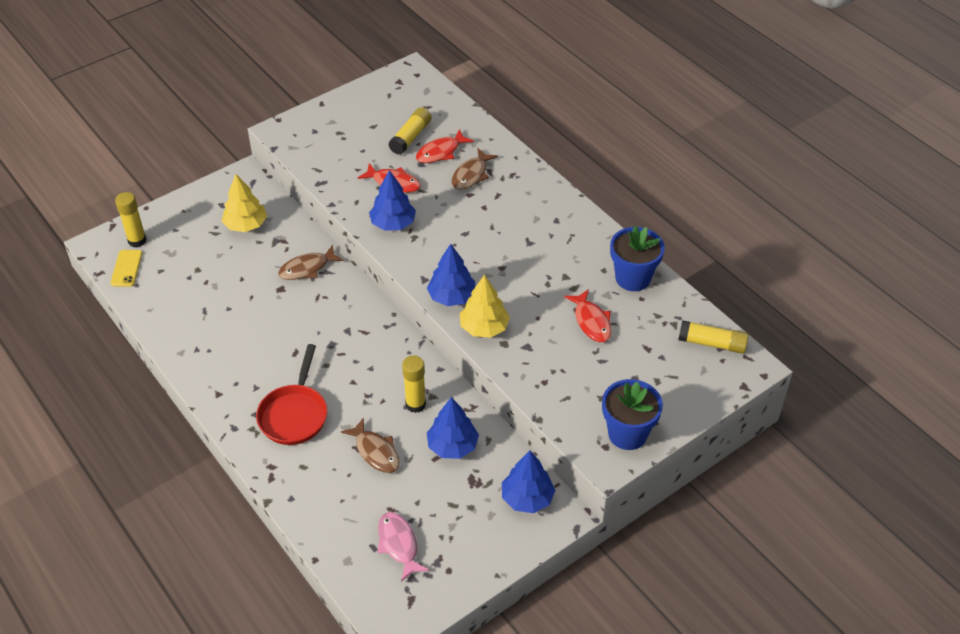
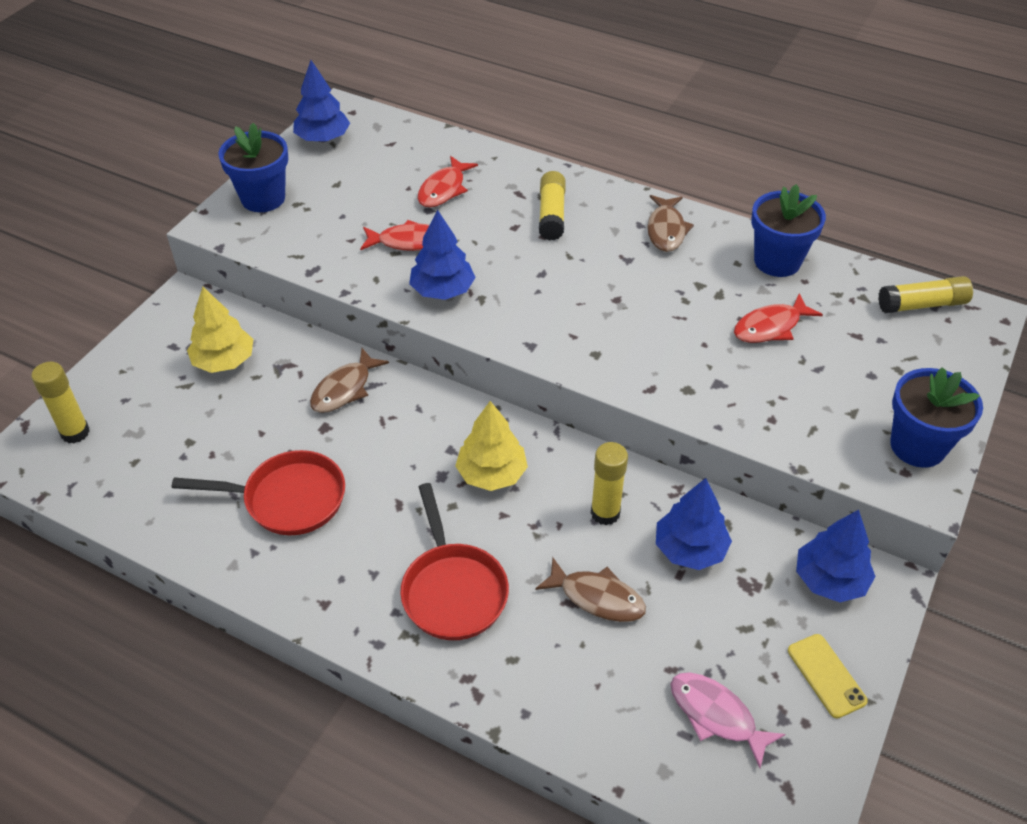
camera: 25 degrees left, 0 degrees up
(126, 268) = (80, 476): yellow phone -> yellow phone (826, 675)
(233, 325) = (288, 499): none -> red pan
(320, 122) = (263, 198): none -> blue flower pot
(410, 137) = (394, 183): yellow glue stick -> yellow glue stick (552, 214)
(451, 297) = (581, 355): blue tree -> blue tree (323, 138)
(471, 175) = (500, 204): brown fish -> brown fish (666, 230)
(484, 327) = (649, 379): yellow tree -> yellow tree (492, 474)
(591, 322) = (770, 327): red fish -> red fish turned 105 degrees clockwise

